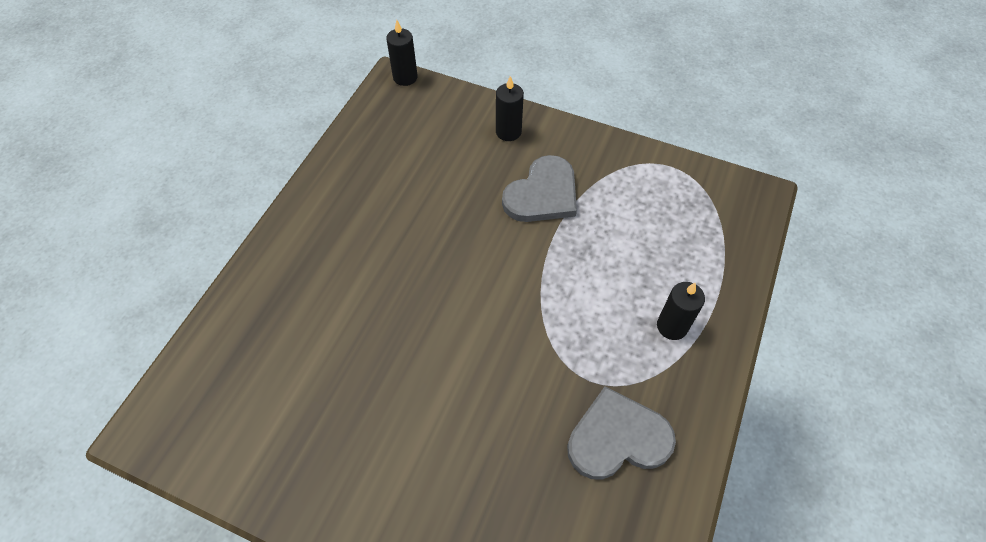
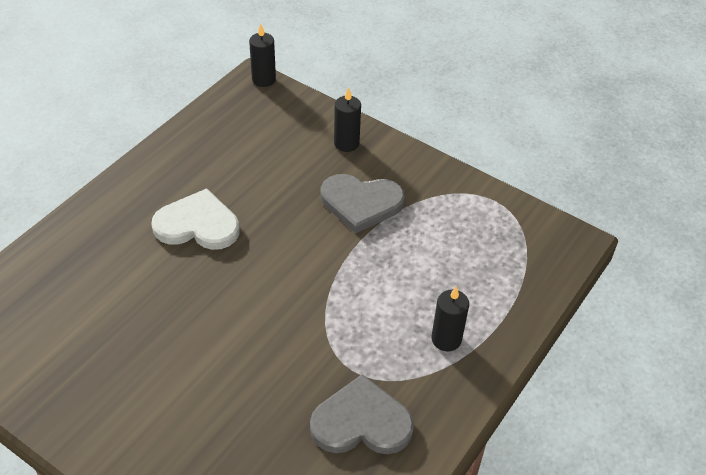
camera: 10 degrees right, 10 degrees down
(385, 250) = (197, 224): none -> white heart
(542, 194) = (361, 203): grey heart -> grey heart turned 45 degrees clockwise

